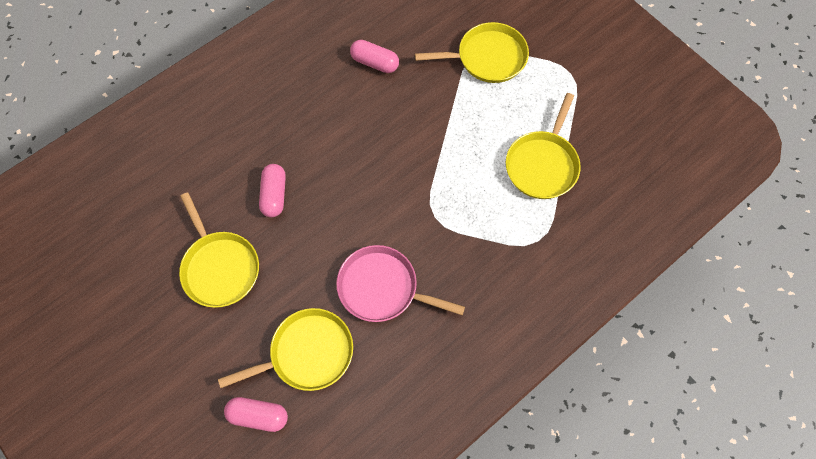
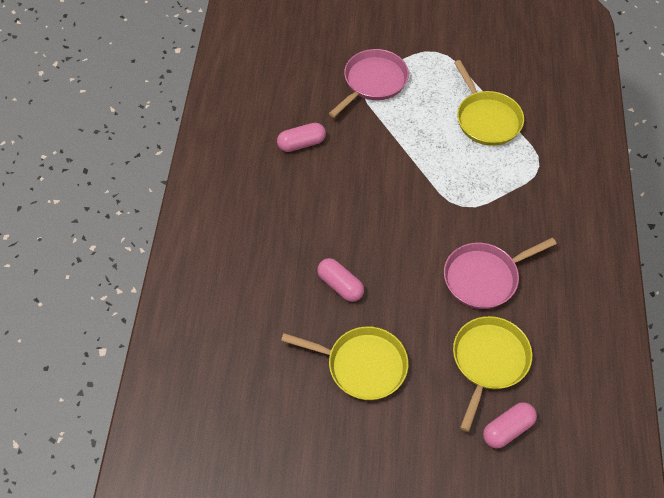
camera: 45 degrees left, 10 degrees down
(487, 57) = (373, 82): yellow pan -> pink pan

